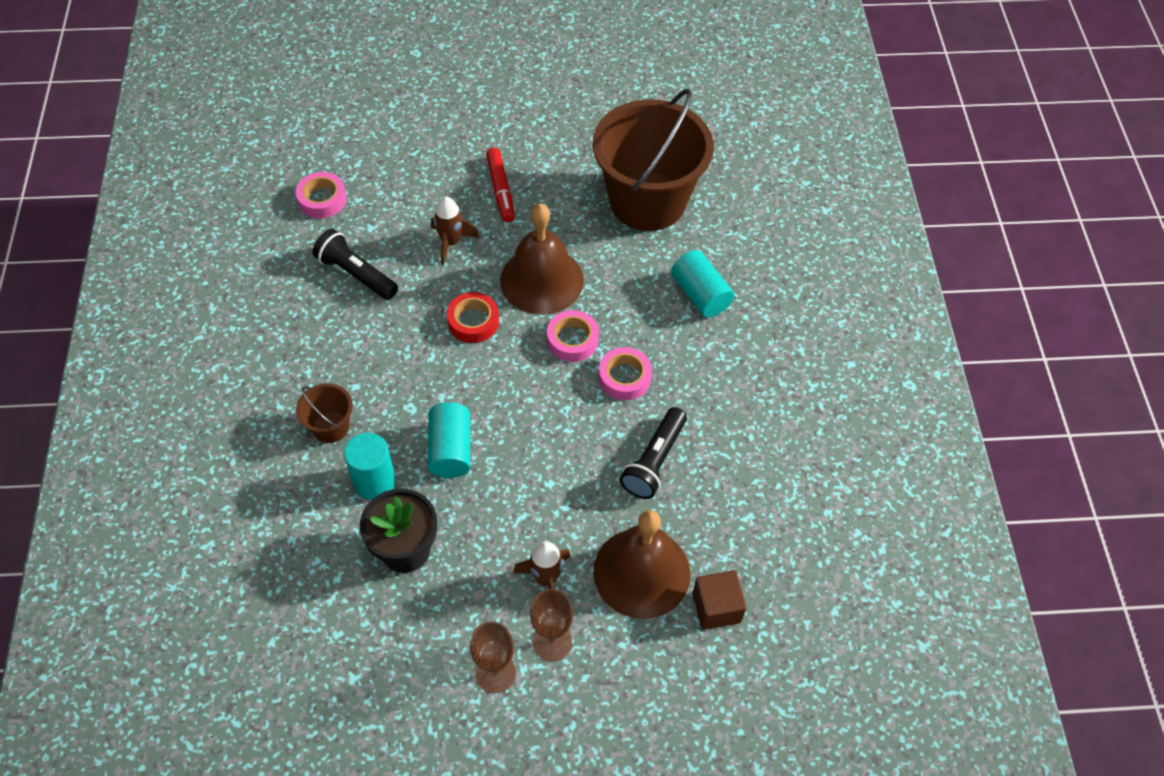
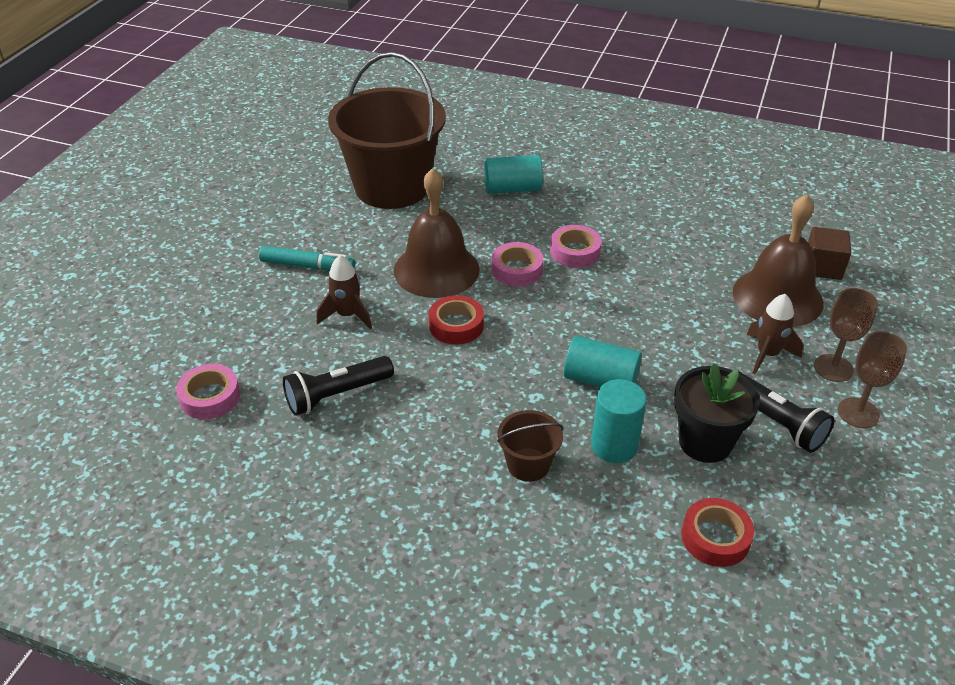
camera: 65 degrees left, 15 degrees down
(300, 581) = (715, 537): none -> red tape
(500, 189) = (307, 266): red marker -> turquoise marker
(654, 461) = (670, 260): black flashlight -> black flashlight (775, 421)

